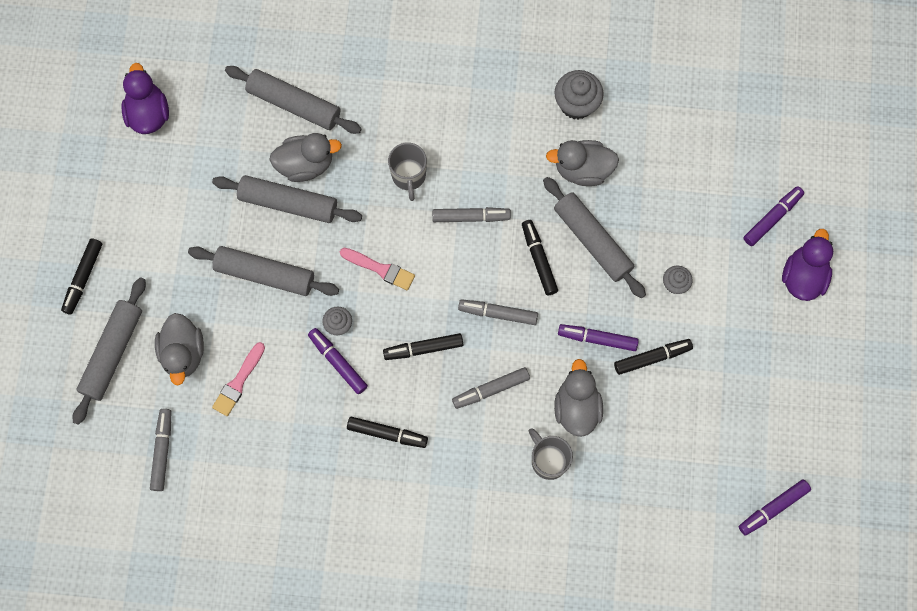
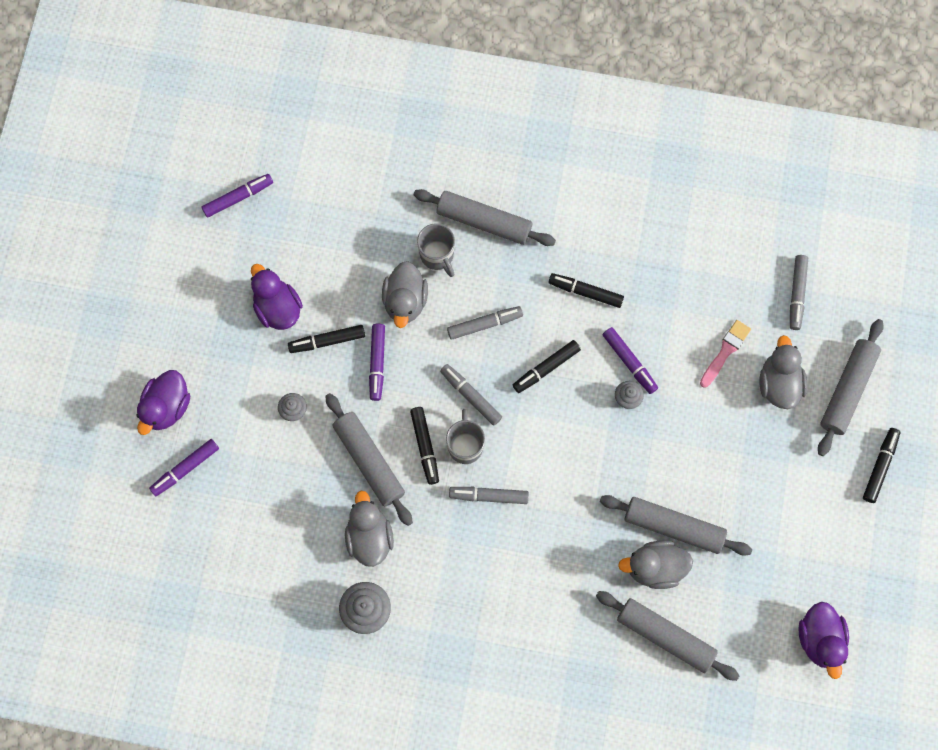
camera: 175 degrees left, 0 degrees up
(265, 274) = (698, 455): grey rolling pin -> grey rolling pin (484, 221)
(380, 269) = (583, 450): pink brush -> none
(409, 176) = (549, 545): grey mug -> grey mug (465, 445)
(423, 348) = (546, 368): black marker -> black marker turned 150 degrees clockwise
(498, 313) = (471, 396): grey marker -> grey marker turned 150 degrees counterclockwise
(582, 169) = (369, 536): grey duck -> grey duck turned 105 degrees counterclockwise
(597, 339) = (377, 363): purple marker -> purple marker turned 75 degrees clockwise
(709, 388) = (278, 308): none -> purple duck

